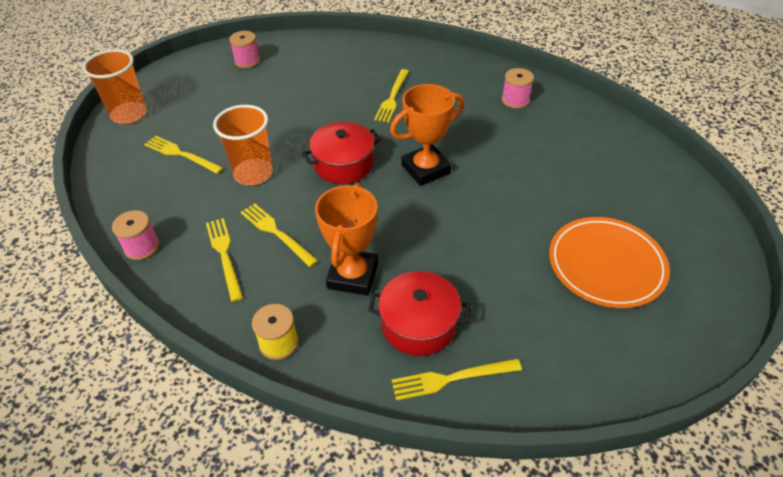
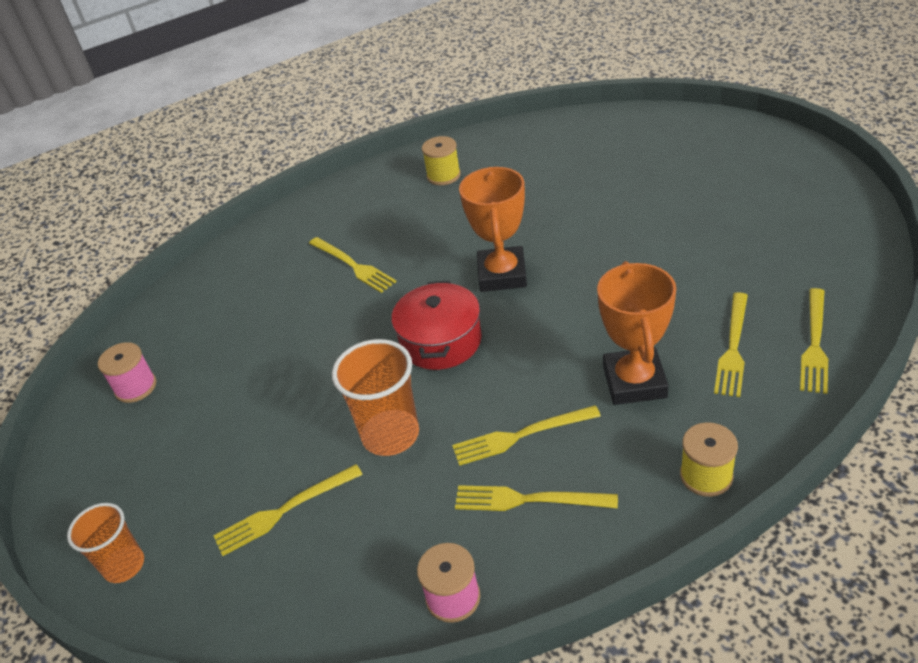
camera: 55 degrees left, 5 degrees down
(129, 114) = (124, 565): orange cup -> orange cup, size x0.66
(353, 276) = (634, 382): orange trophy -> orange trophy turned 45 degrees clockwise
(418, 324) = (733, 347): red pot -> yellow fork
(515, 100) = (443, 175): pink spool -> yellow spool
(606, 265) = (719, 197): orange plate -> none

